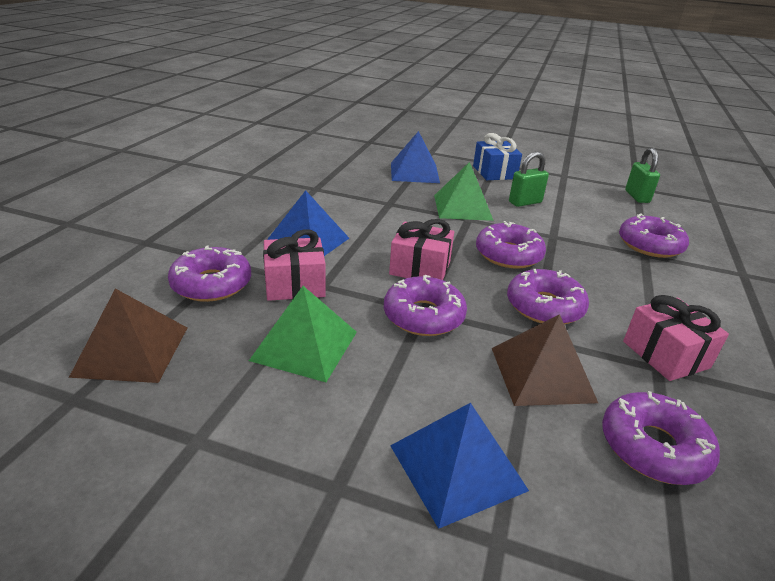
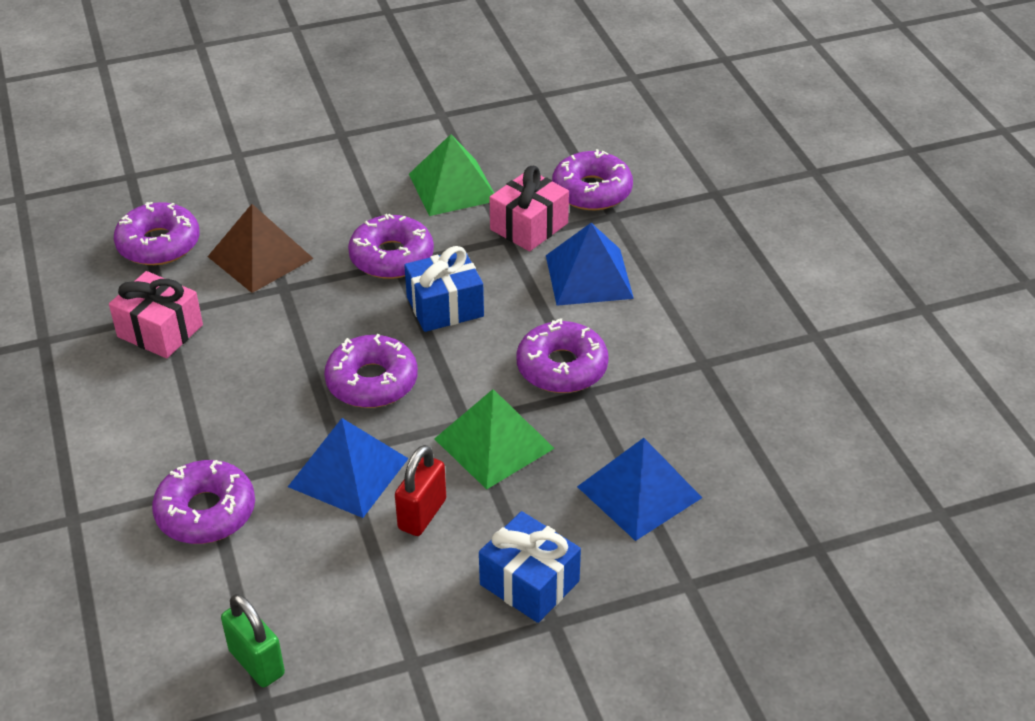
camera: 145 degrees right, 10 degrees up
(132, 350) = (556, 127): brown pyramid -> none
(420, 268) = (445, 307): pink gift -> blue gift
(457, 467) = (281, 173): blue pyramid -> blue pyramid (348, 472)
(525, 202) = (422, 514): green padlock -> red padlock
(544, 306) = (292, 327): purple donut -> purple donut (562, 367)

